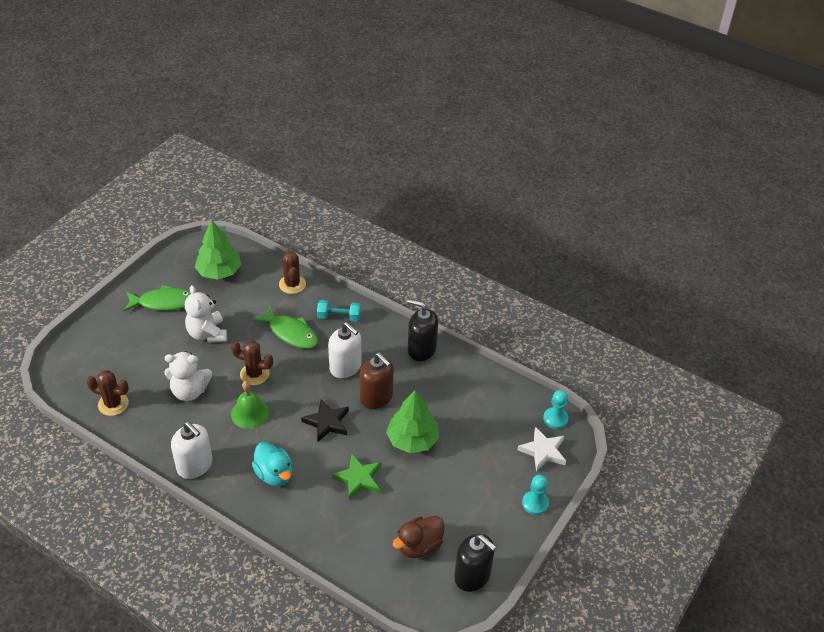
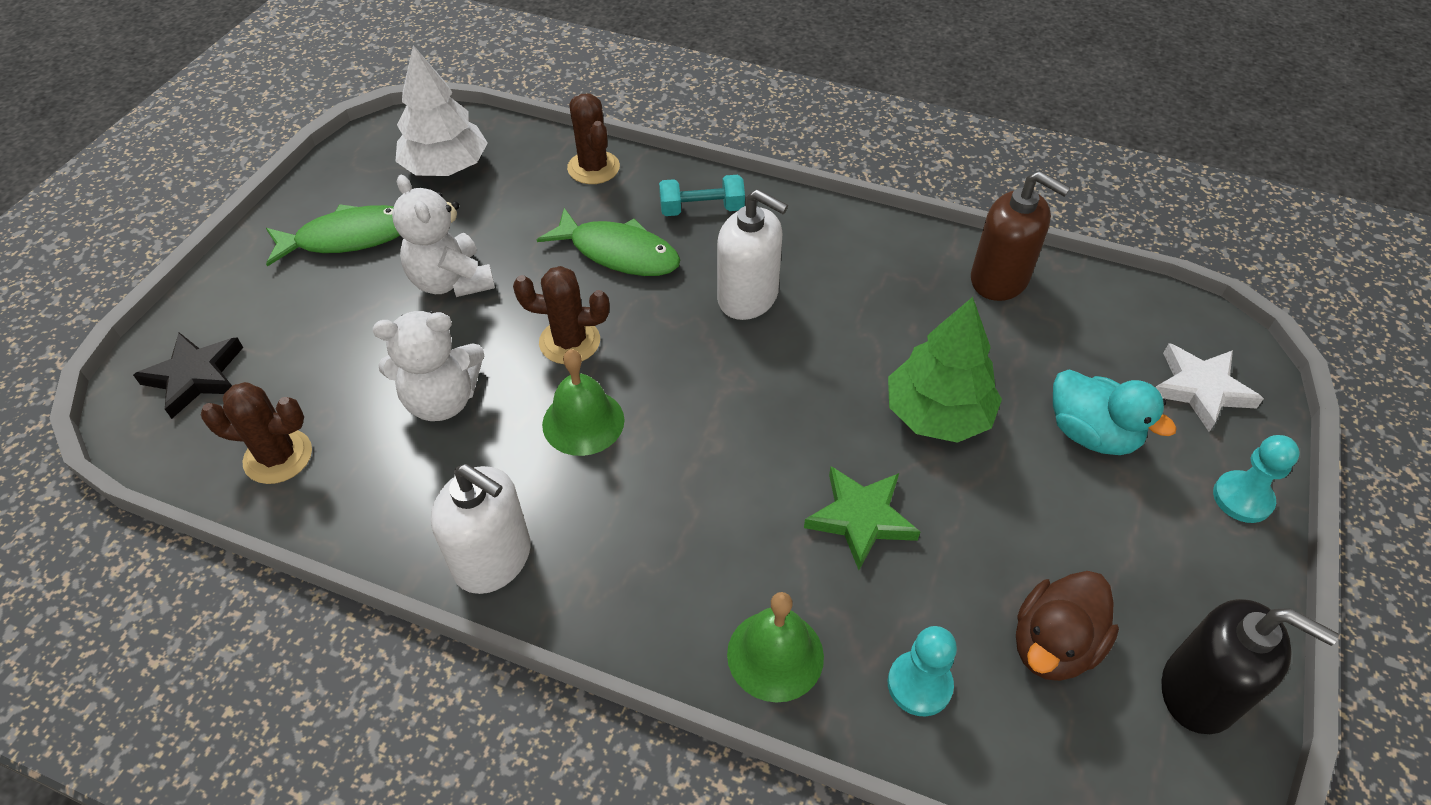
camera: 10 degrees left, 5 degrees up
(219, 272) = (446, 167): green tree -> white tree
(274, 474) = (676, 544): turquoise duck -> turquoise duck (1091, 434)
(300, 526) = (775, 655): none -> green bell
(327, 422) = (750, 411): black star -> black star (195, 376)
(376, 397) = (831, 344): brown soap dispenser -> brown soap dispenser (999, 279)
(421, 349) = (880, 241): black soap dispenser -> none
(555, 419) = (1190, 323): turquoise pawn -> turquoise pawn (919, 684)

